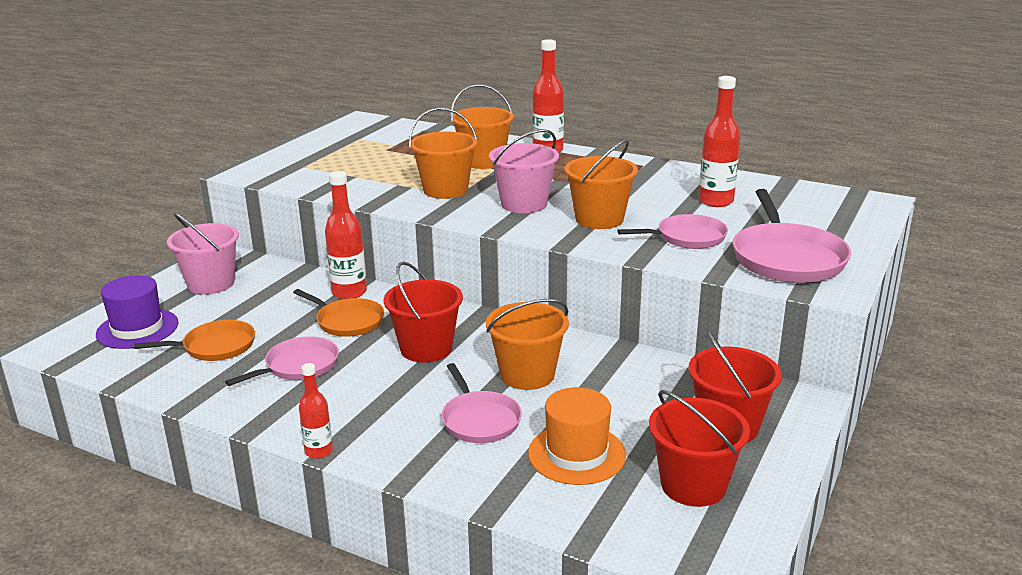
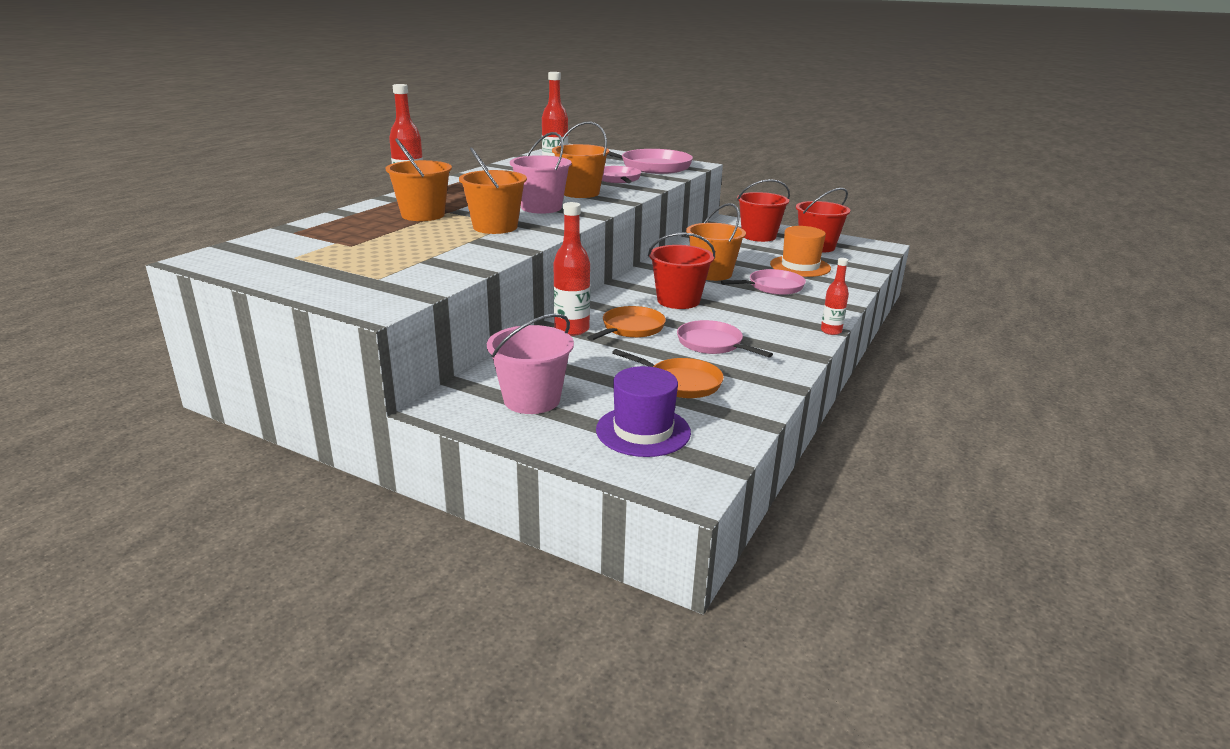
camera: 90 degrees left, 0 degrees up
(215, 346) = (681, 382): orange pan -> orange pan turned 135 degrees clockwise

